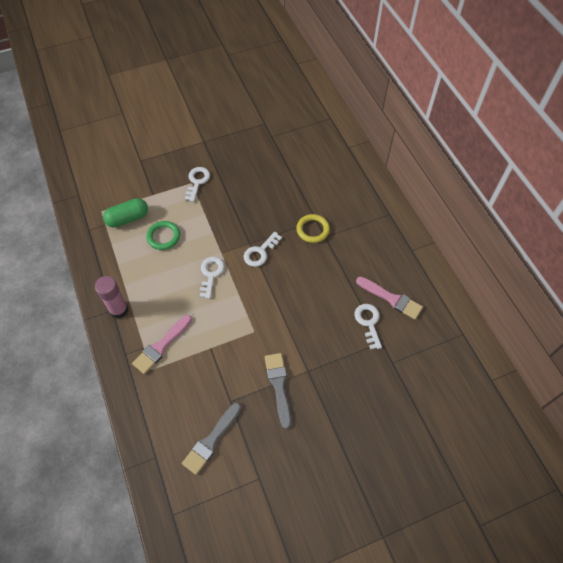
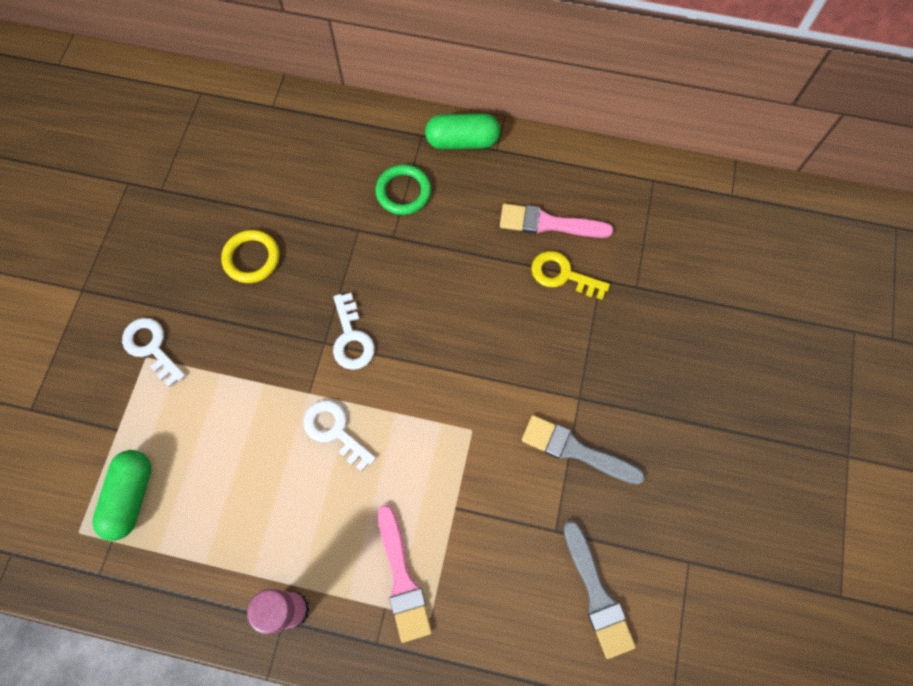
camera: 55 degrees left, 10 degrees up
(163, 237) = (212, 461): green ring -> green ring (403, 192)
(312, 230) = (370, 245): yellow ring -> yellow ring (251, 258)
(368, 323) = (563, 275): white key -> yellow key
(391, 299) = (548, 223): pink brush -> pink brush turned 150 degrees counterclockwise
(402, 233) = (462, 141): none -> green capsule

